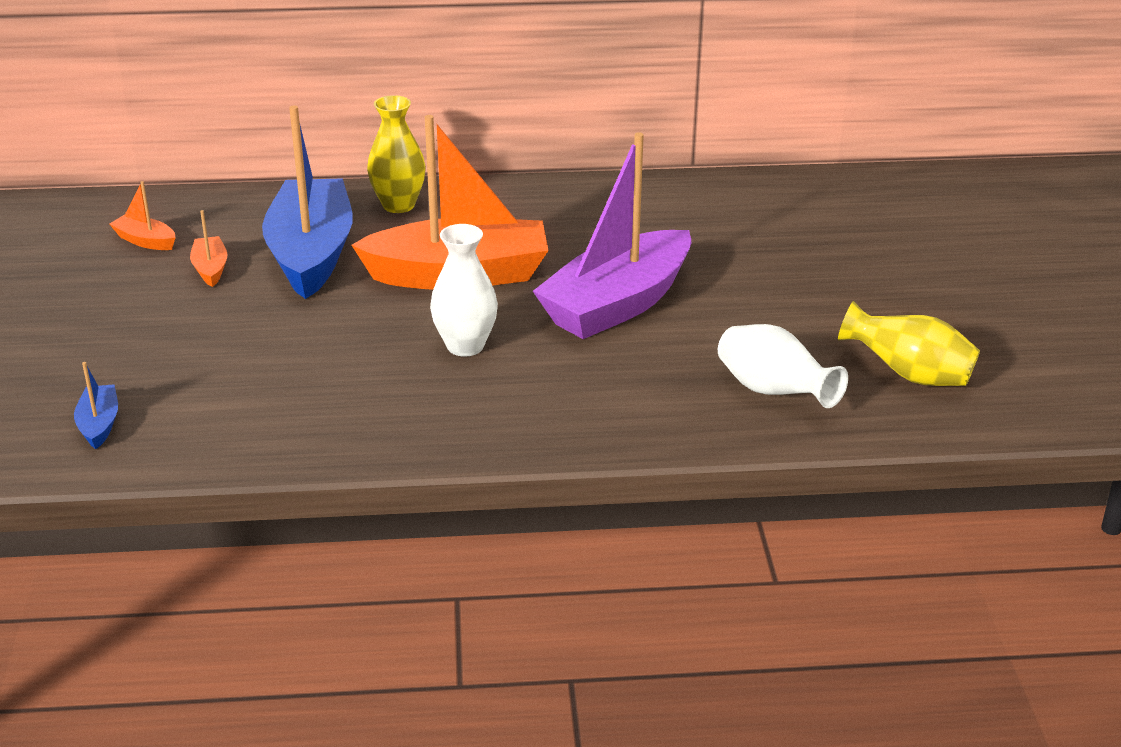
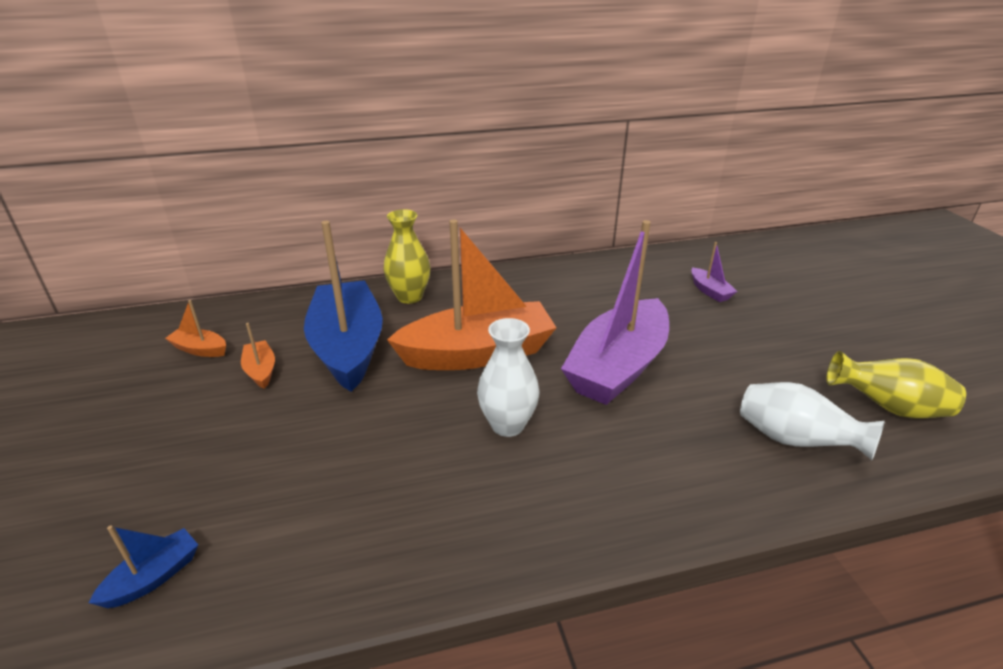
camera: 10 degrees left, 0 degrees up
(99, 424) = (153, 577): blue boat -> blue boat turned 60 degrees clockwise
(786, 232) = (709, 291): none -> purple boat

